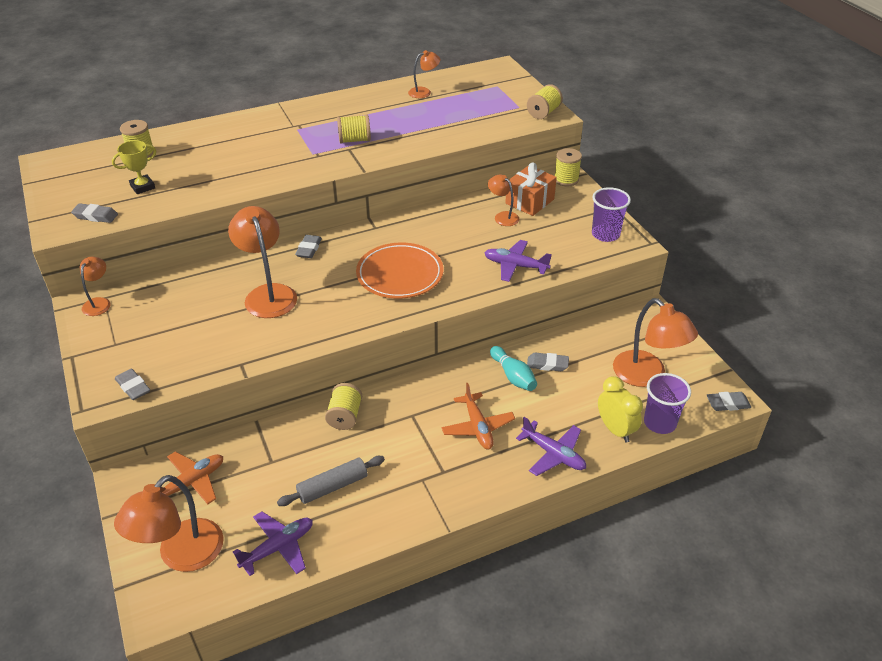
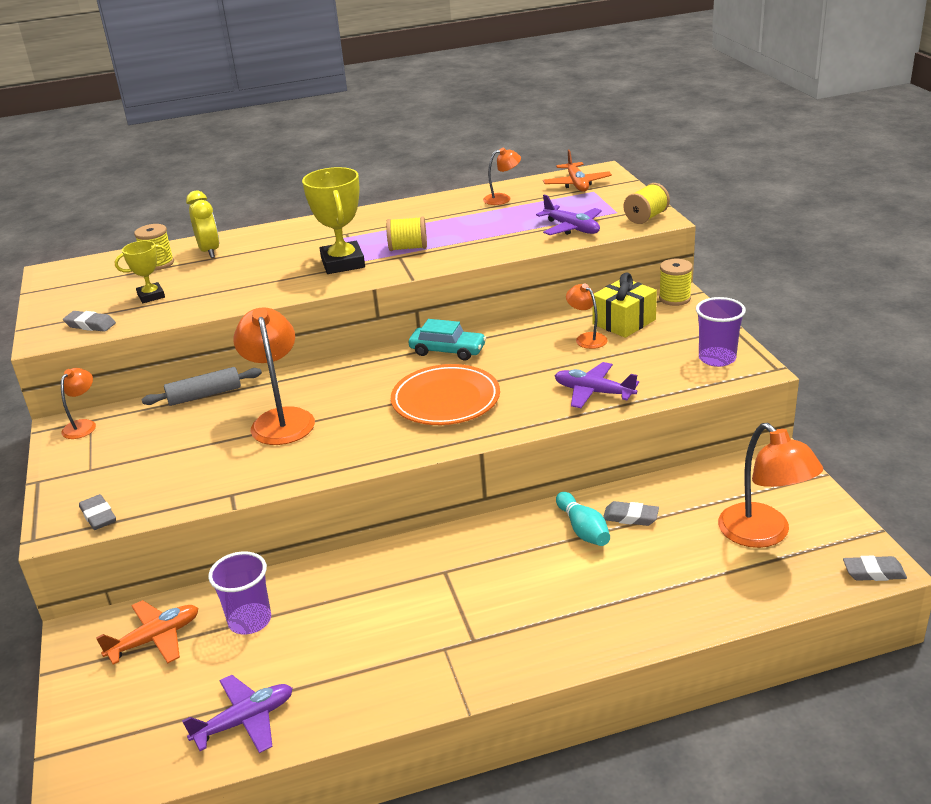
camera: 10 degrees right, 10 degrees down
(181, 555) = (124, 723): orange lamp -> none
(302, 155) = (343, 263): none -> yellow trophy
(309, 249) = (340, 372): grey eraser -> none
(332, 486) = (328, 651): grey rolling pin -> grey rolling pin (204, 395)
(345, 416) = (359, 569): yellow spool -> none
(393, 228) = (447, 350): none -> turquoise car
(478, 427) = (527, 588): orange plane -> orange plane (577, 184)
(529, 201) = (624, 322): orange gift -> yellow gift
(553, 454) = (623, 625): purple plane -> purple plane (572, 228)
(615, 429) = (712, 598): yellow clock -> yellow clock (209, 251)
(659, 423) = (775, 592): purple cup -> purple cup (250, 621)

